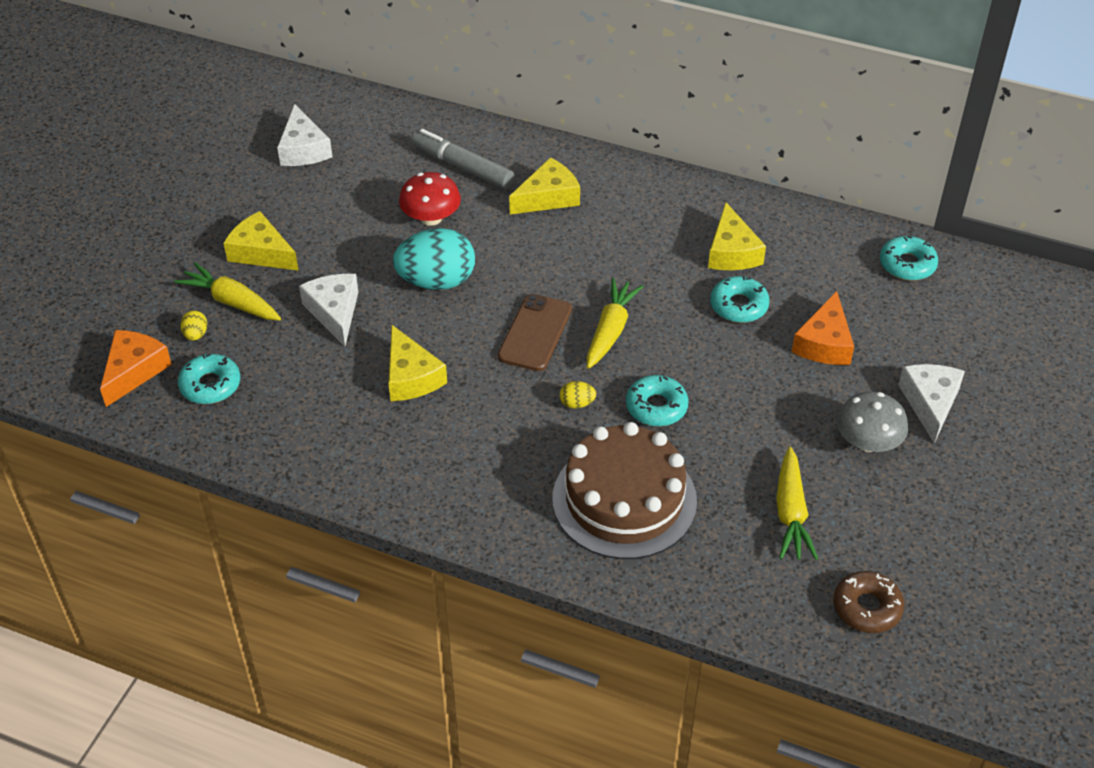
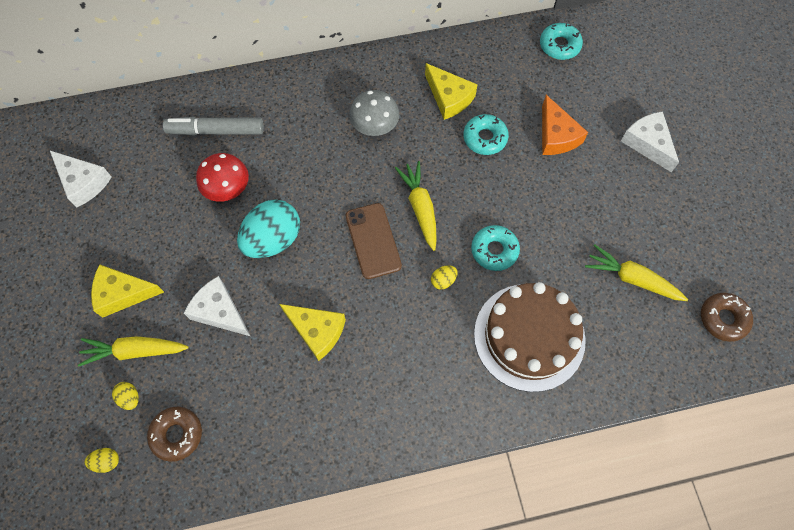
camera: 35 degrees left, 20 degrees up
(134, 371) = (107, 461): orange cheese -> yellow egg
(210, 385) = (177, 434): turquoise donut -> brown donut
(548, 197) = (296, 122): yellow cheese -> none
(791, 513) = (632, 278): yellow carrot -> yellow carrot turned 150 degrees clockwise
(867, 442) = (635, 195): grey mushroom -> grey mushroom (375, 125)

